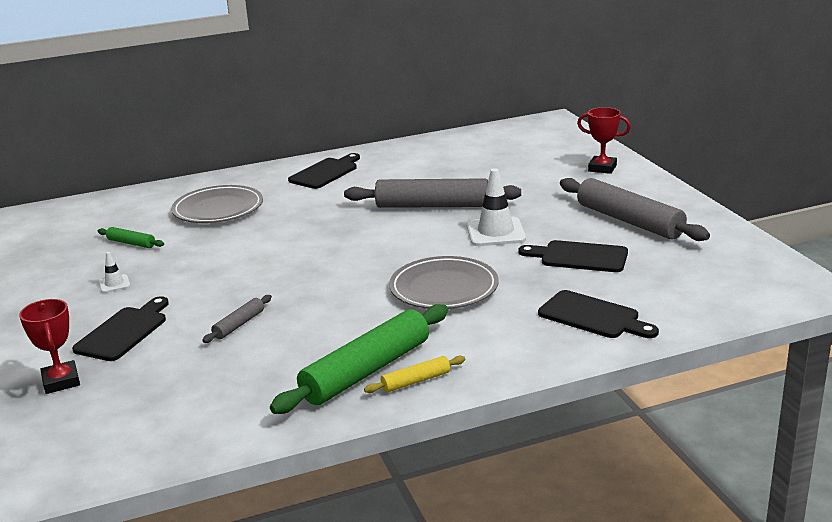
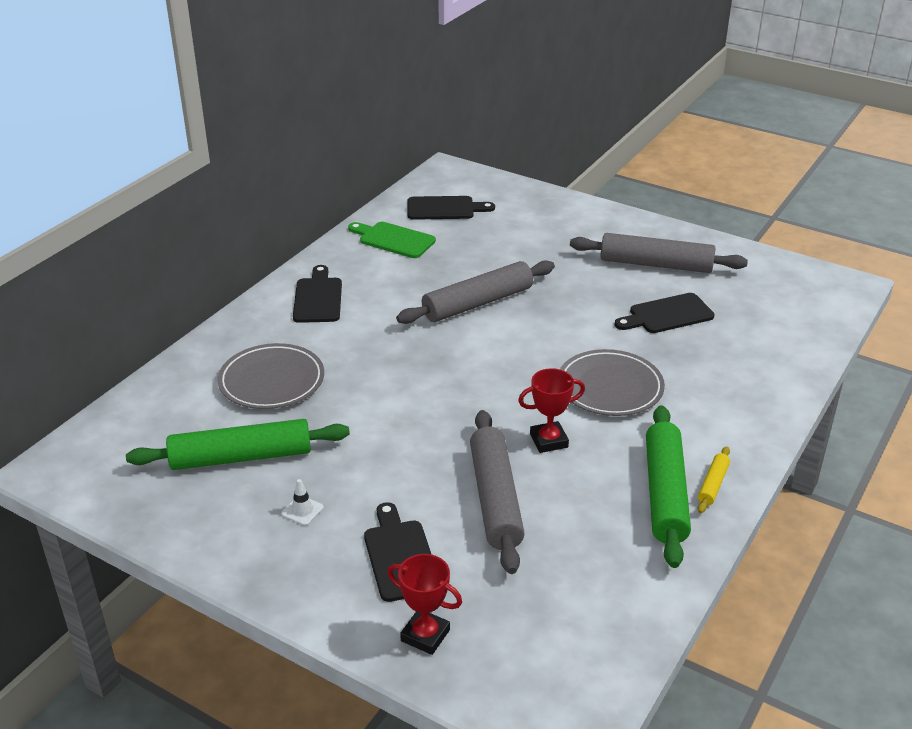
camera: 40 degrees left, 10 degrees up
(131, 243) = (241, 457): green rolling pin -> green rolling pin, size x2.18
(239, 324) = (495, 499): grey rolling pin -> grey rolling pin, size x2.18
(436, 153) = (393, 239): none -> green cutting board
(495, 232) = (571, 313): white traffic cone -> none
(593, 316) = (750, 368): black cutting board -> black cutting board (444, 208)
(602, 168) = (563, 214): red trophy -> red trophy (548, 441)

